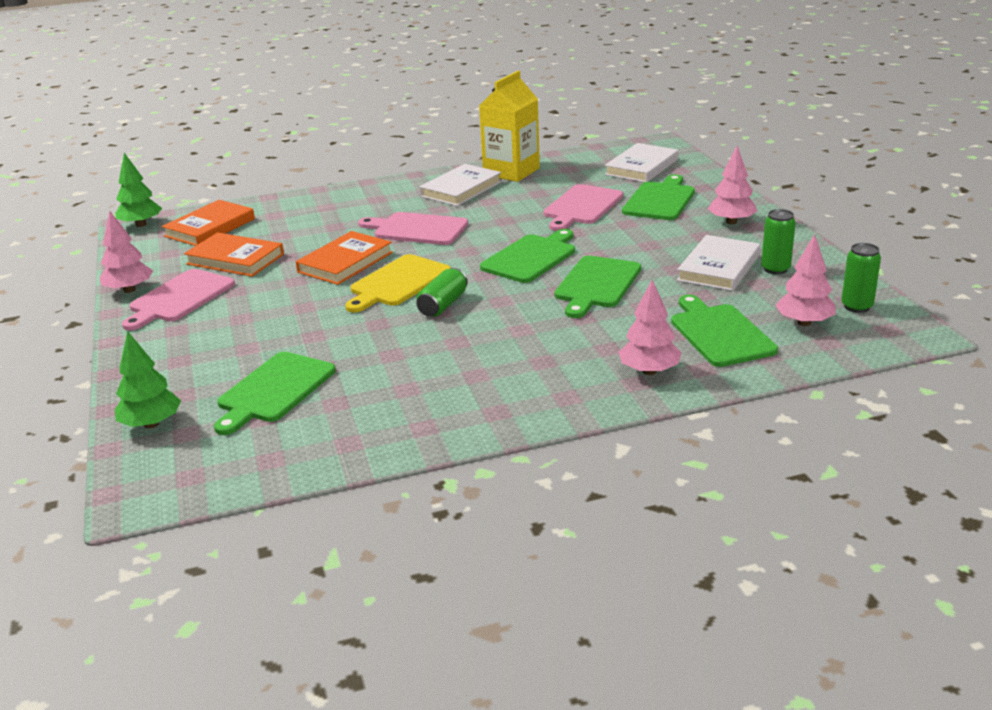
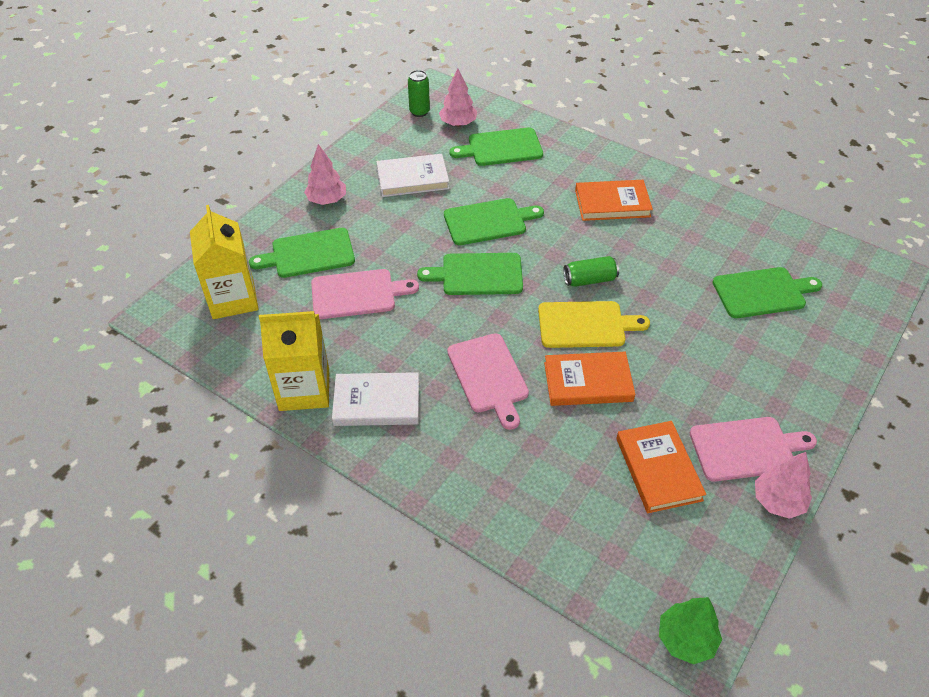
camera: 130 degrees left, 20 degrees up
(151, 424) = (854, 322): green tree -> none
(210, 227) = (629, 556): orange book -> orange book (612, 203)
(642, 167) = (233, 299): white book -> yellow carton
(649, 371) = (569, 156): pink tree -> none
(720, 333) = (501, 148): green cutting board -> green cutting board turned 45 degrees clockwise
(775, 269) = (393, 155): green can -> none

